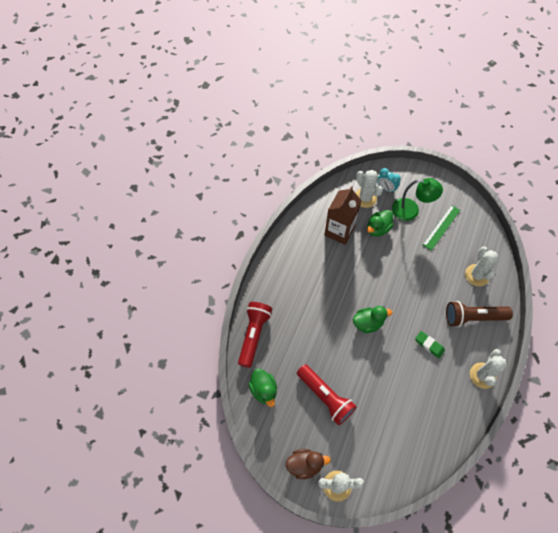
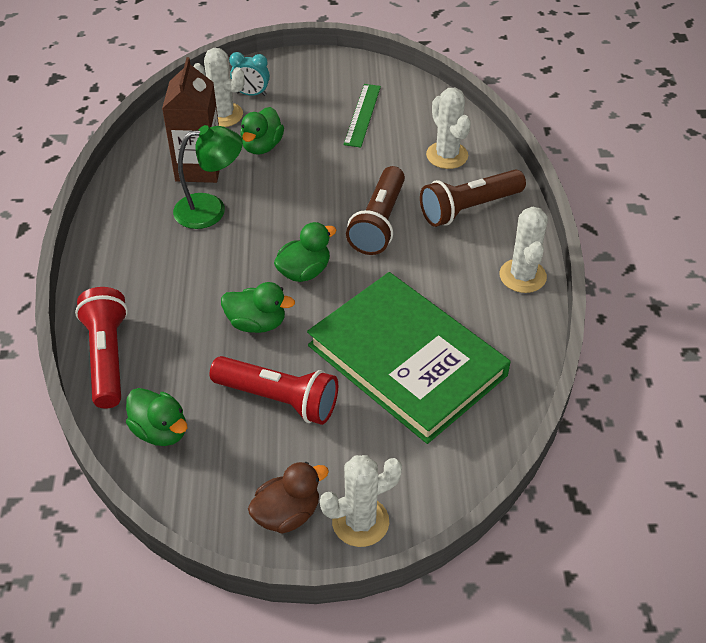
camera: 25 degrees left, 15 degrees down
(332, 346) = (257, 323): none -> green duck
(398, 402) = (407, 360): none -> green book
(411, 210) = (305, 109): green lamp -> green lamp (211, 209)
(419, 307) = (378, 223): none -> brown flashlight
(429, 345) = (419, 266): green eraser -> none

